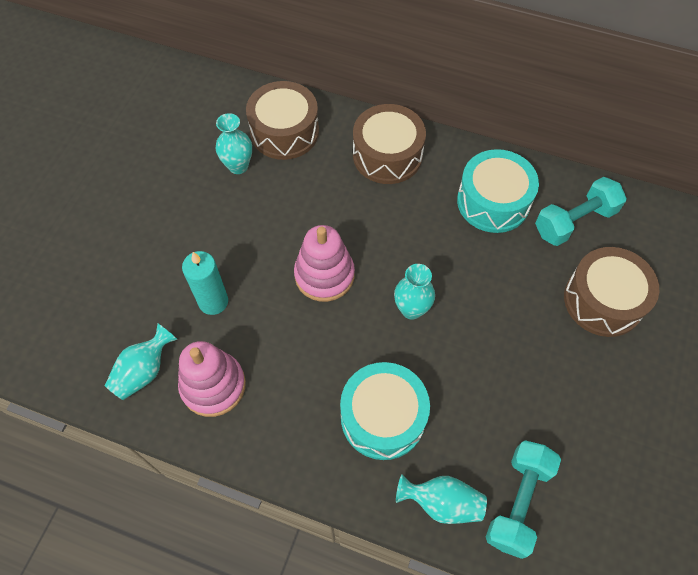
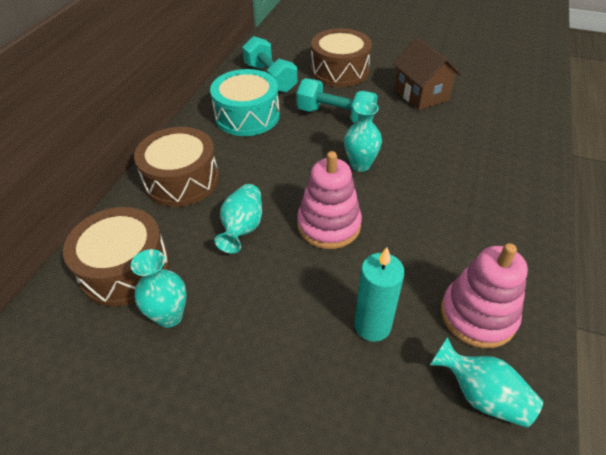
camera: 90 degrees left, 15 degrees down
(383, 417) = (468, 182): turquoise drum -> none
(442, 502) = (526, 150): turquoise vase -> turquoise vase (242, 228)
(518, 502) = (508, 115): turquoise dumbbell -> turquoise dumbbell (335, 115)
(556, 396) = (421, 95): none -> brown house

